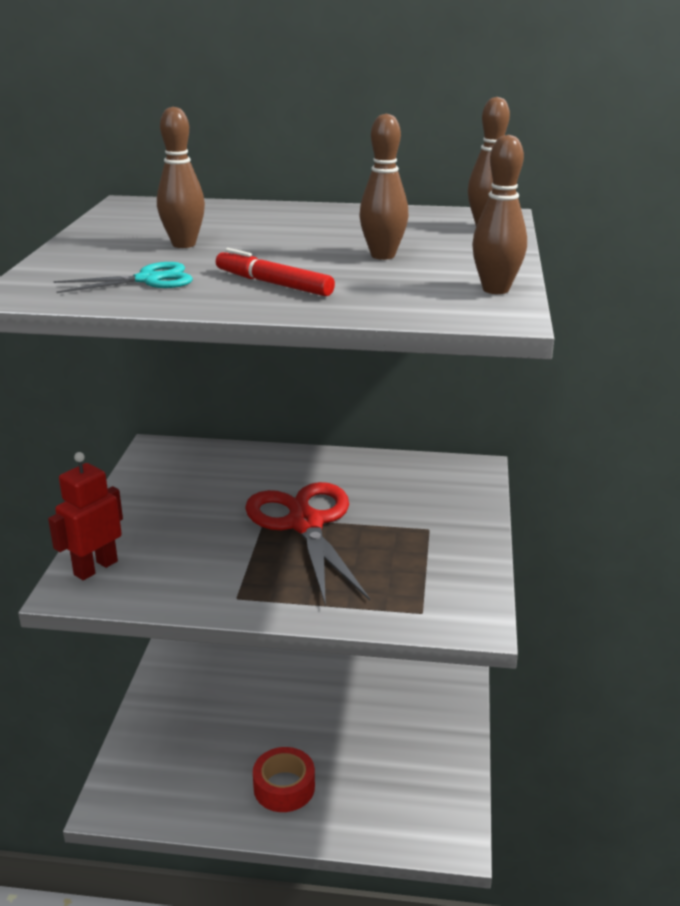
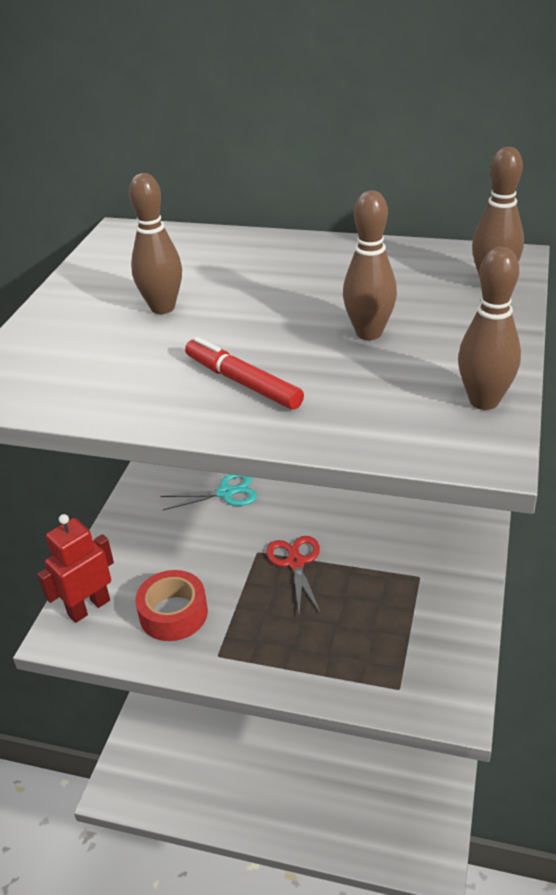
camera: 10 degrees right, 10 degrees up
(148, 280) = (115, 371): turquoise scissors -> turquoise scissors (226, 493)
(284, 787) = (276, 785): red tape -> red tape (173, 613)
(305, 524) = (295, 562): red scissors -> red scissors, size x0.51

